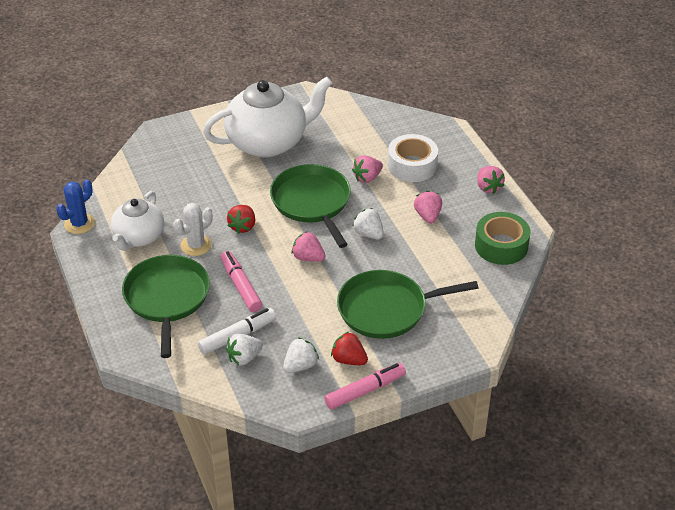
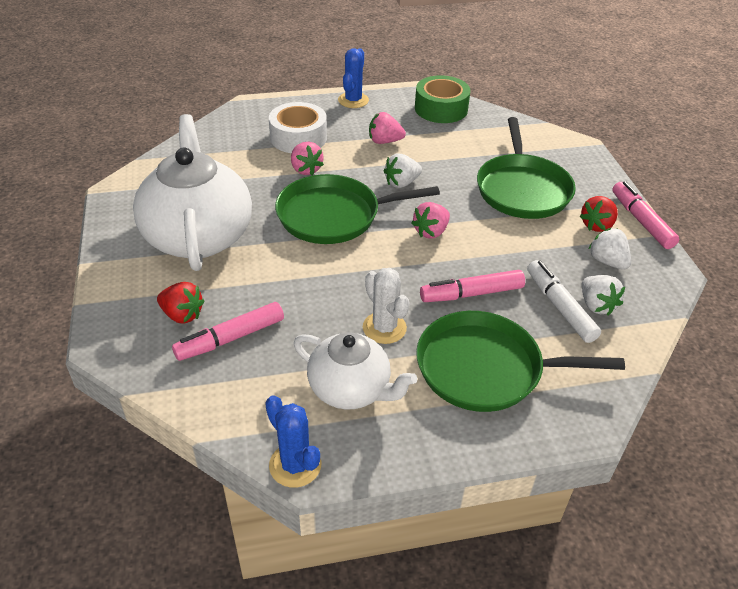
camera: 80 degrees left, 0 degrees up
(172, 178) = (230, 338): none -> pink marker
(243, 226) = (359, 279): red strawberry -> red strawberry (182, 315)
(488, 187) = (353, 100): pink strawberry -> blue cactus

